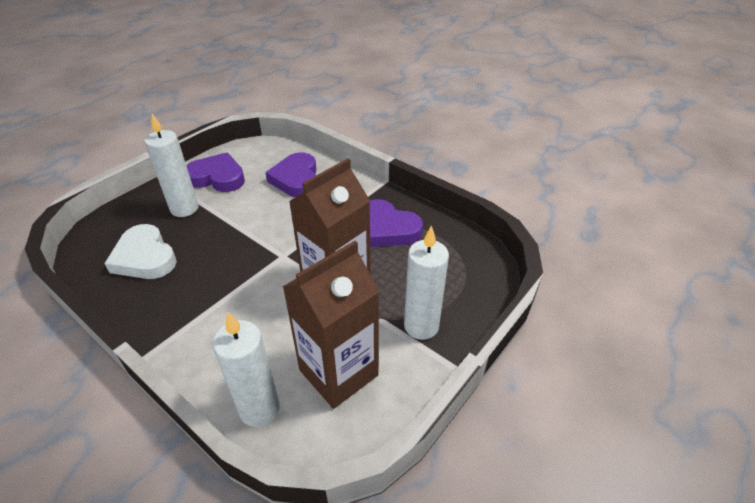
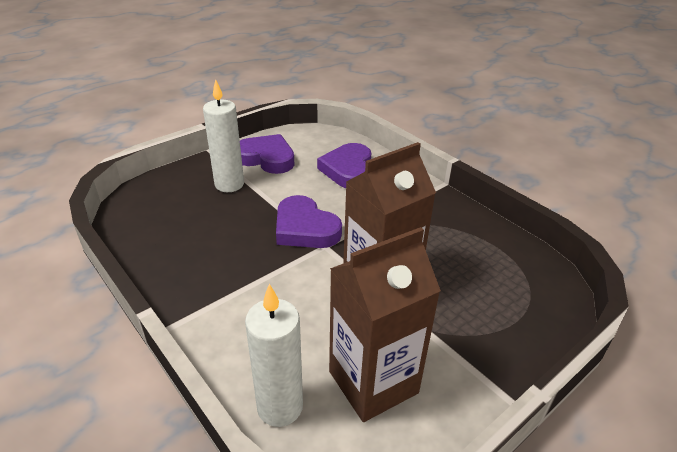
camera: 10 degrees right, 5 degrees down
(144, 257) = (182, 227): white heart -> none
(387, 228) = (443, 233): purple heart -> purple heart (305, 228)
(421, 326) = (473, 346): white candle -> none

